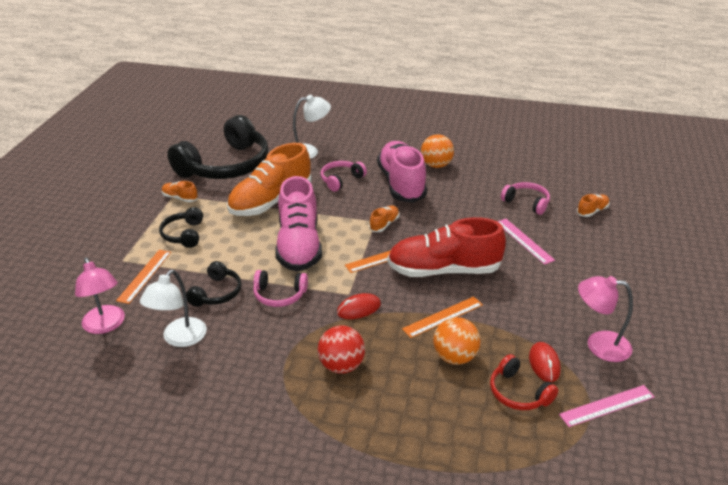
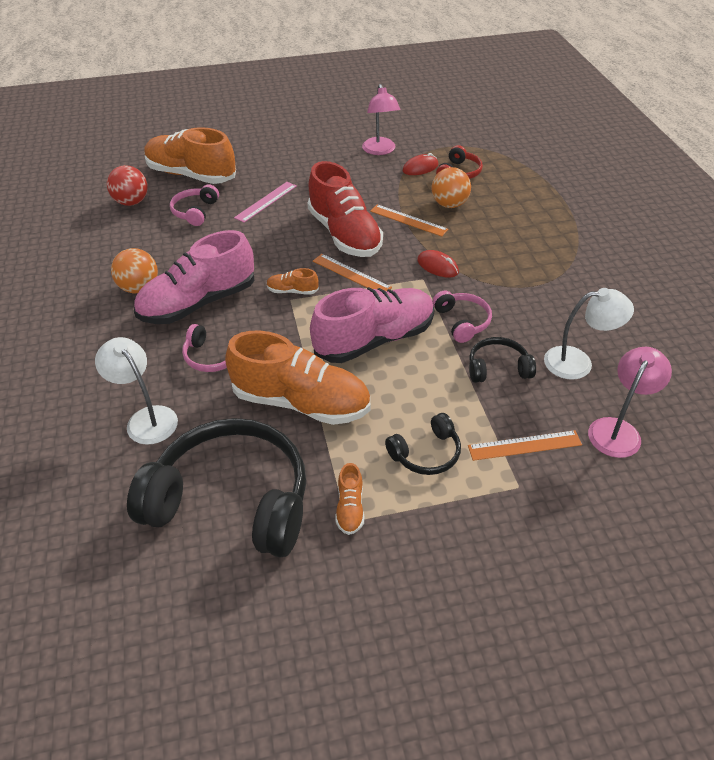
camera: 115 degrees left, 10 degrees up
(341, 366) = (511, 254): red ball -> red ball (131, 202)
(592, 211) = (191, 175): orange shoe -> orange shoe, size x2.38
(607, 405) = (438, 141): pink ruler -> none

